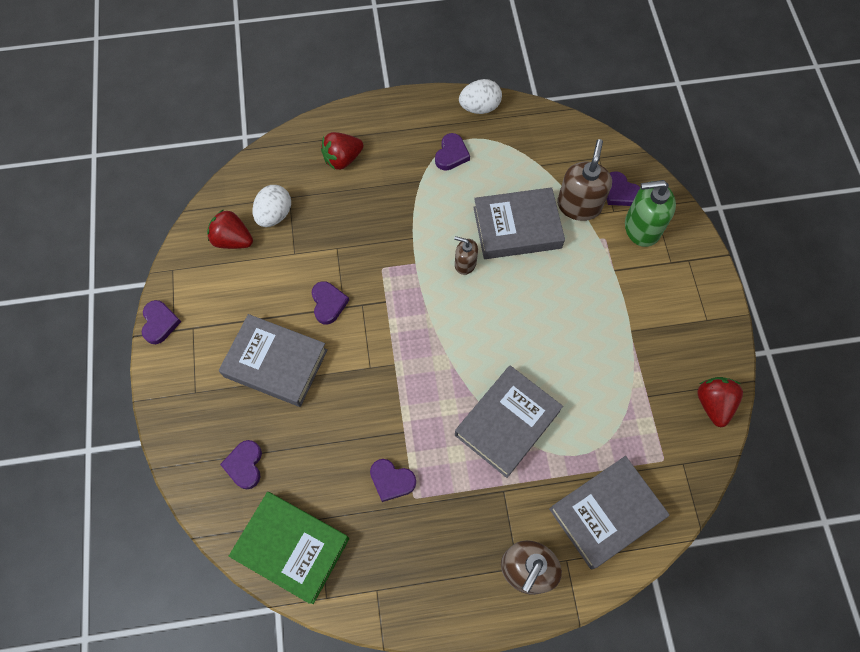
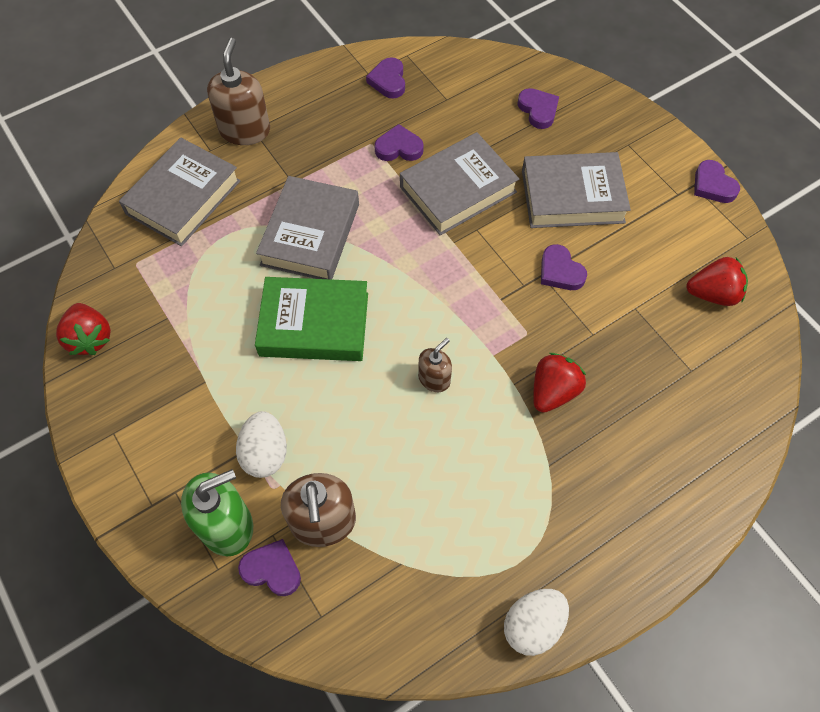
camera: 155 degrees right, 5 degrees down
(274, 215) = (691, 342): white egg -> white egg (265, 453)
(292, 548) = (456, 73): green book -> green book (314, 324)
(342, 159) = (665, 450): red strawberry -> red strawberry (553, 391)
(451, 154) = (530, 524): purple heart -> purple heart (388, 81)
(465, 264) = (434, 379): brown soap dispenser -> brown soap dispenser turned 45 degrees counterclockwise
(517, 227) = (392, 453): grey book -> grey book (458, 189)

